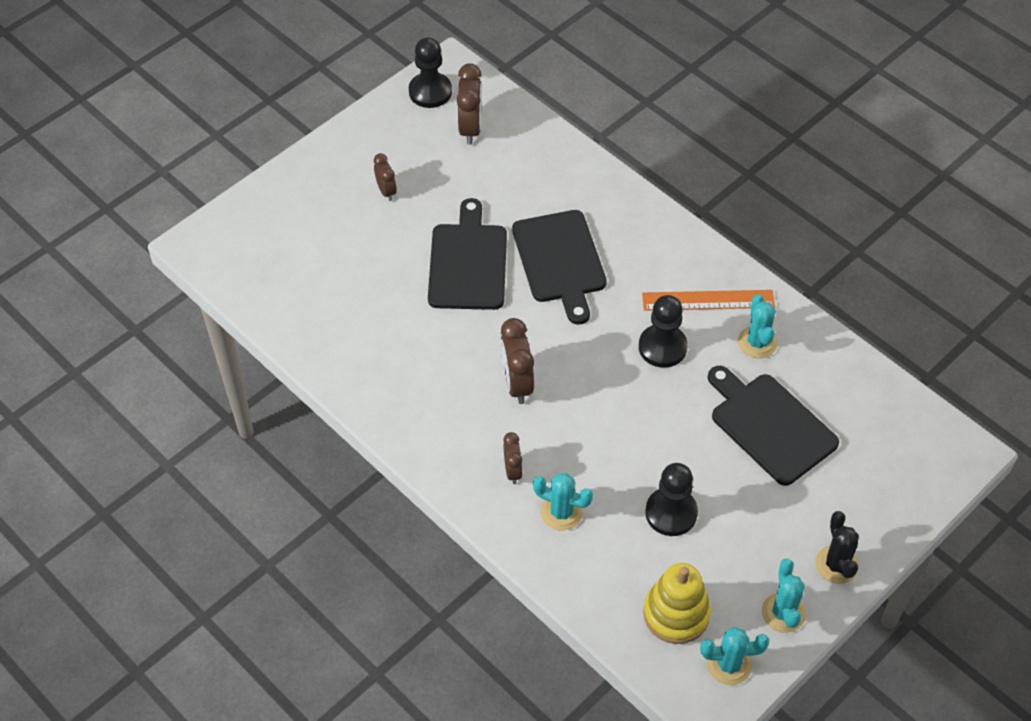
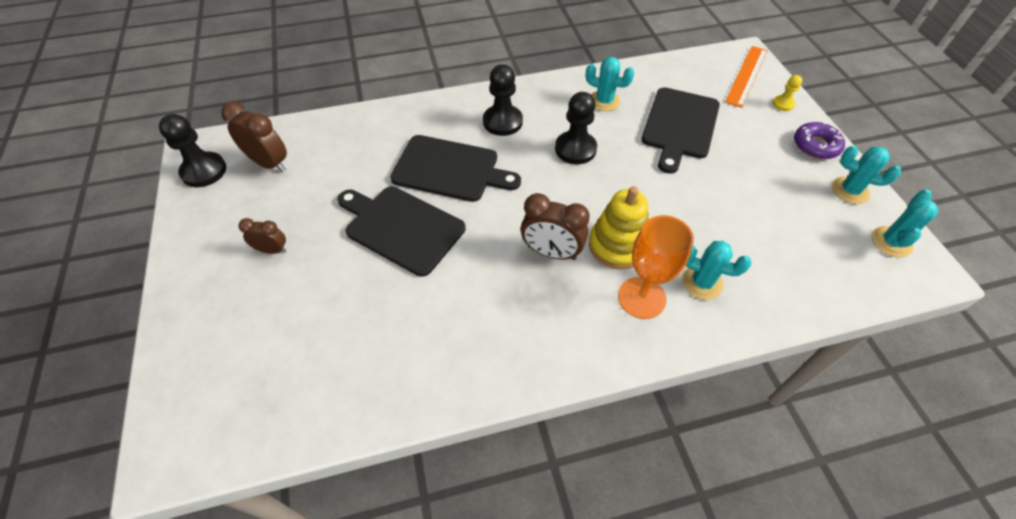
camera: 60 degrees left, 0 degrees up
(512, 471) = (641, 297): brown clock -> orange goblet
(561, 512) = (702, 282): turquoise cactus -> turquoise cactus turned 60 degrees clockwise
(671, 513) = (733, 212): black pawn -> black pawn (502, 122)
(676, 614) = (833, 252): yellow stacking toy -> yellow stacking toy (617, 245)
(708, 300) = (550, 108): orange ruler -> orange ruler (747, 75)
(769, 425) = (679, 126): black cutting board -> black cutting board turned 60 degrees counterclockwise
(836, 565) = (815, 146): black cactus -> purple donut
(890, 515) = (783, 104): none -> yellow pawn

